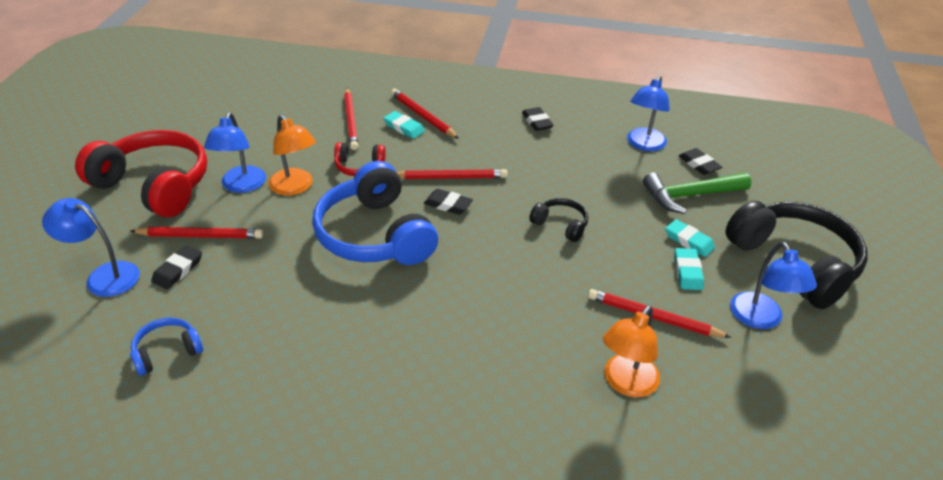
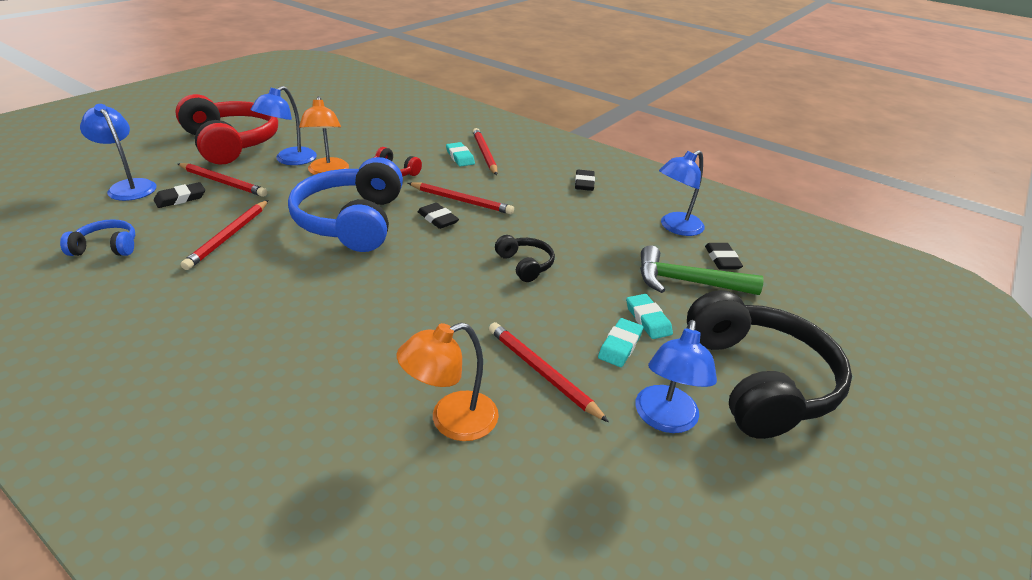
camera: 25 degrees right, 5 degrees down
(351, 121) = (421, 142): red pencil -> red pencil (228, 236)

